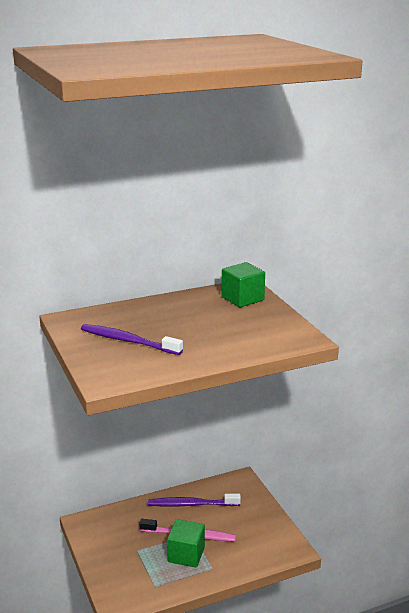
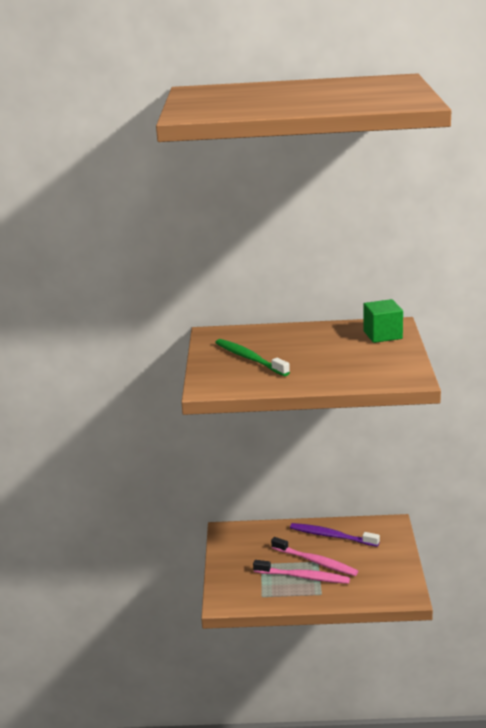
camera: 25 degrees right, 0 degrees up
(128, 341) = (249, 358): purple toothbrush -> green toothbrush
(186, 554) = (303, 577): green cube -> pink toothbrush

